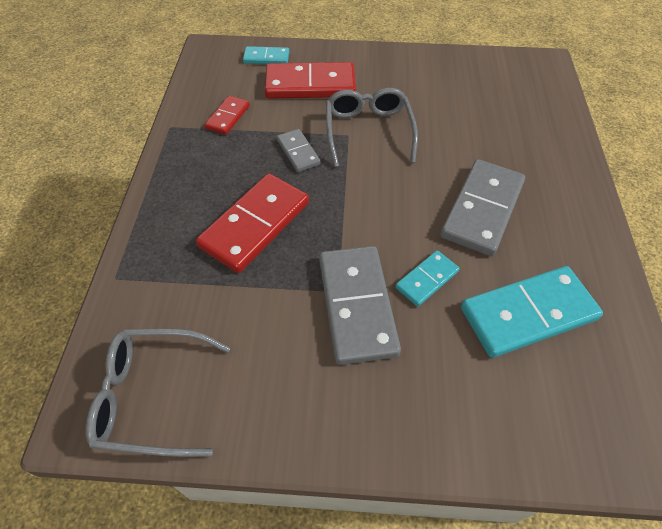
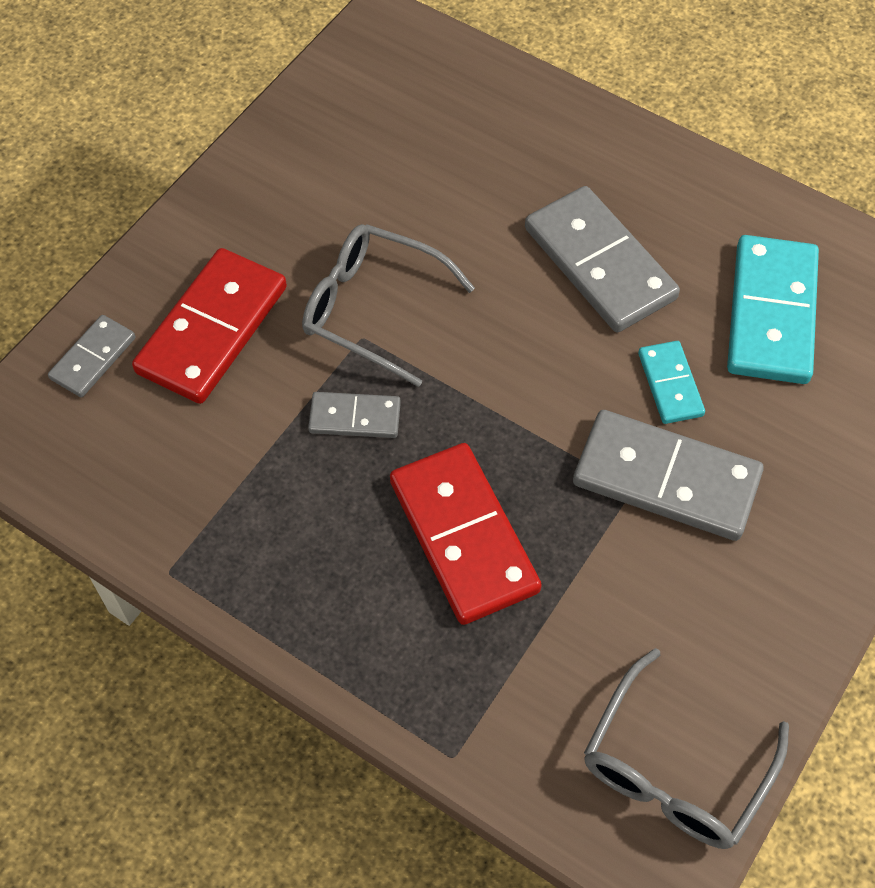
camera: 60 degrees left, 5 degrees up
(228, 117) = (206, 477): red domino -> none
(266, 58) = (93, 358): turquoise domino -> grey domino

